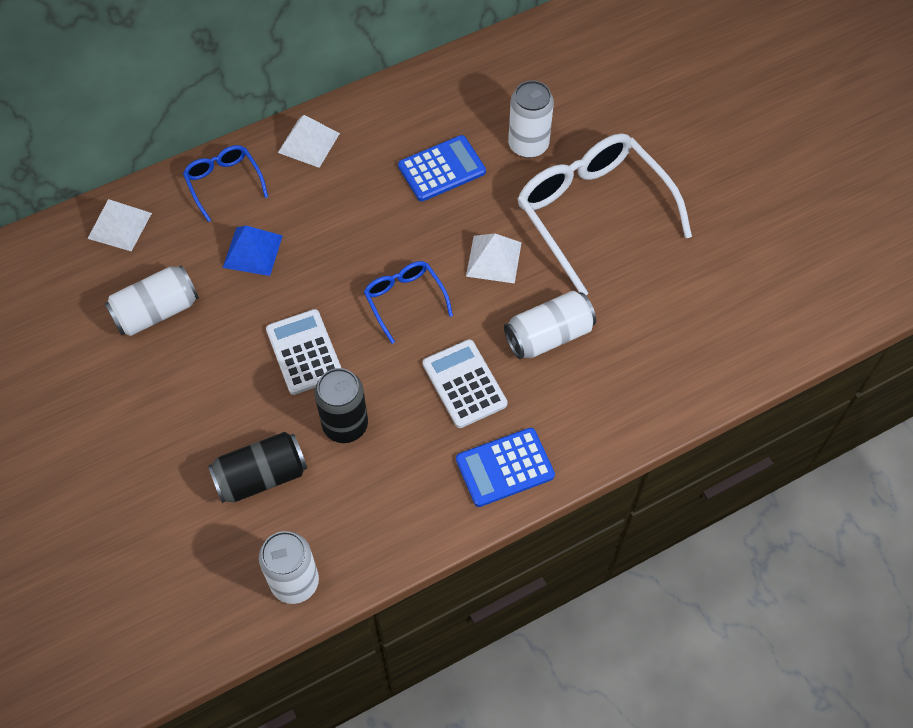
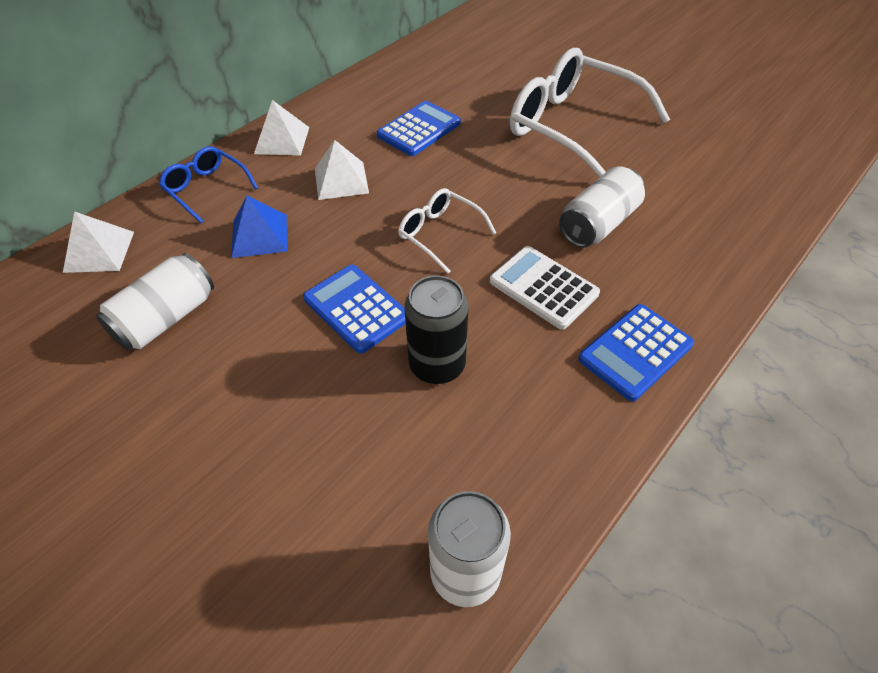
camera: 20 degrees left, 10 degrees down
(261, 476) = (362, 454): black can -> none
(304, 352) = (356, 308): white calculator -> blue calculator
(404, 300) = (439, 234): blue glasses -> white glasses
(493, 259) = (507, 180): white pyramid -> white pyramid (341, 180)
(528, 144) = (486, 97): white can -> none

